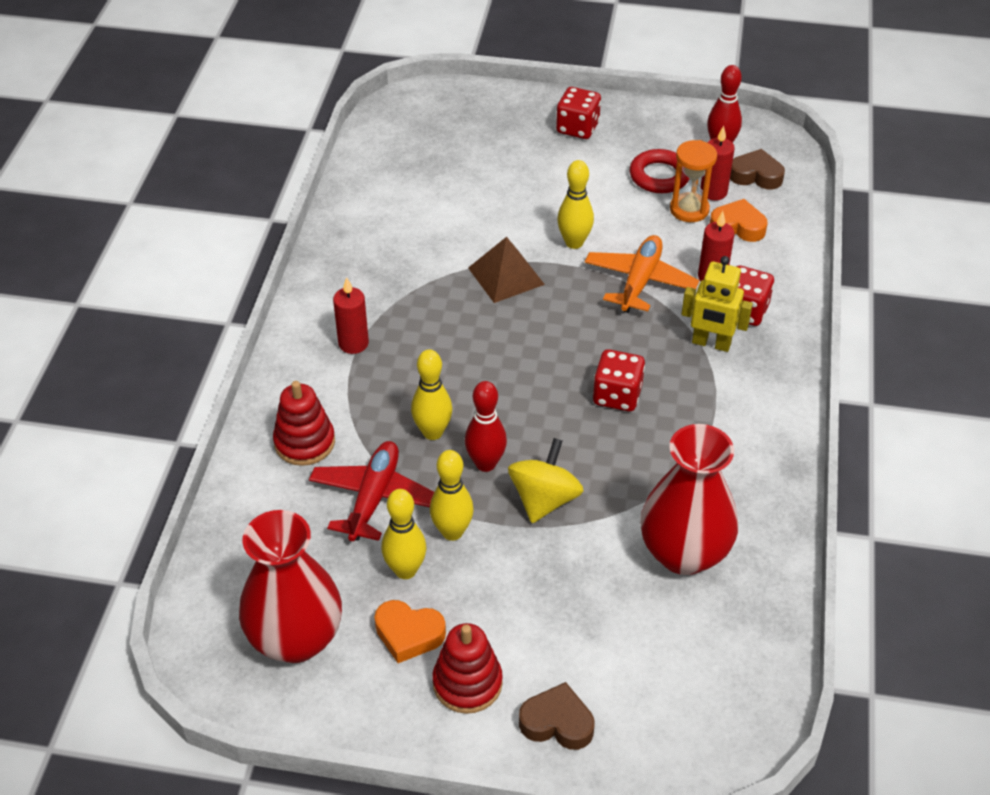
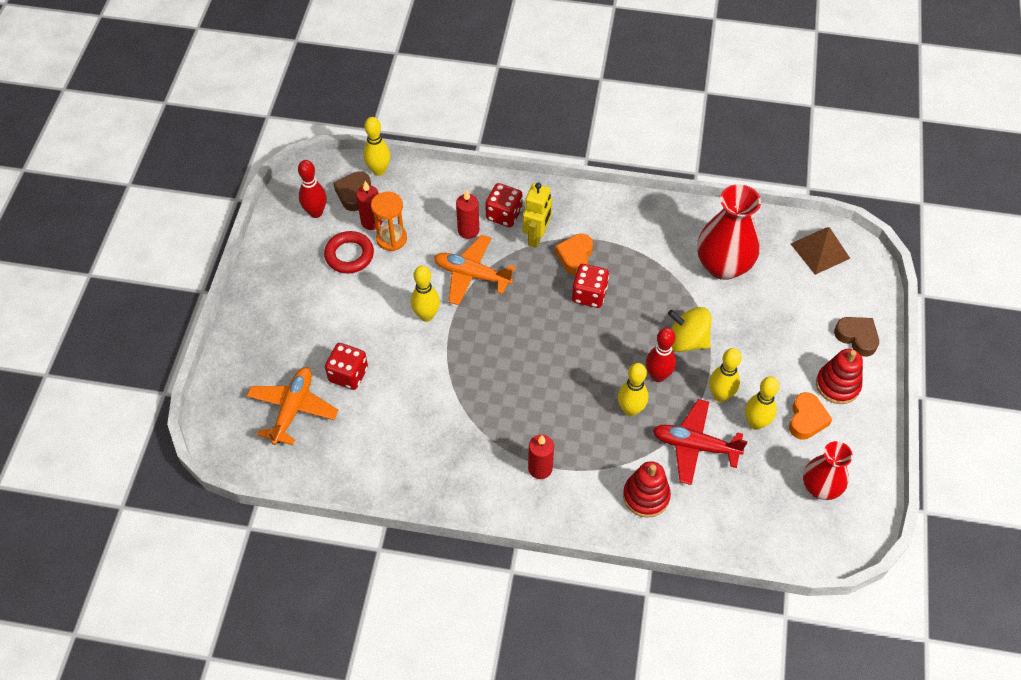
camera: 90 degrees left, 10 degrees up
(296, 639) = (820, 487): red vase -> red vase, size x0.64
(444, 145) = (293, 409): none -> orange plane
(506, 276) = (464, 362): brown pyramid -> brown pyramid (820, 251)
(557, 722) = (857, 337): brown heart -> brown heart turned 120 degrees clockwise
(577, 128) = (280, 308): red dice -> red dice (348, 374)
(738, 226) = (413, 210): orange heart -> orange heart (575, 256)
(798, 195) = (379, 170): none -> yellow bowling pin

